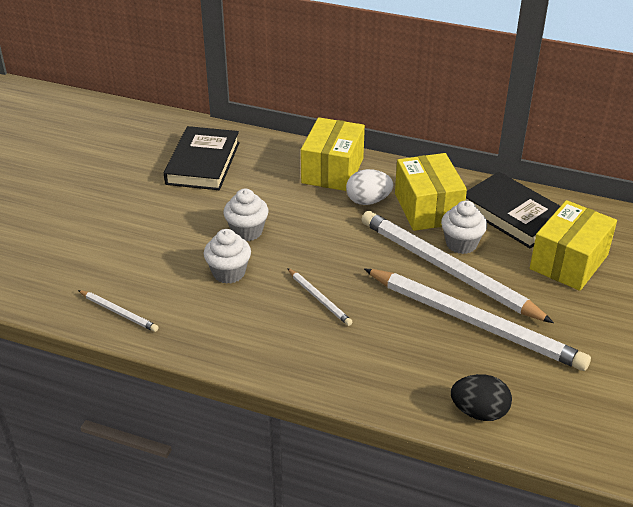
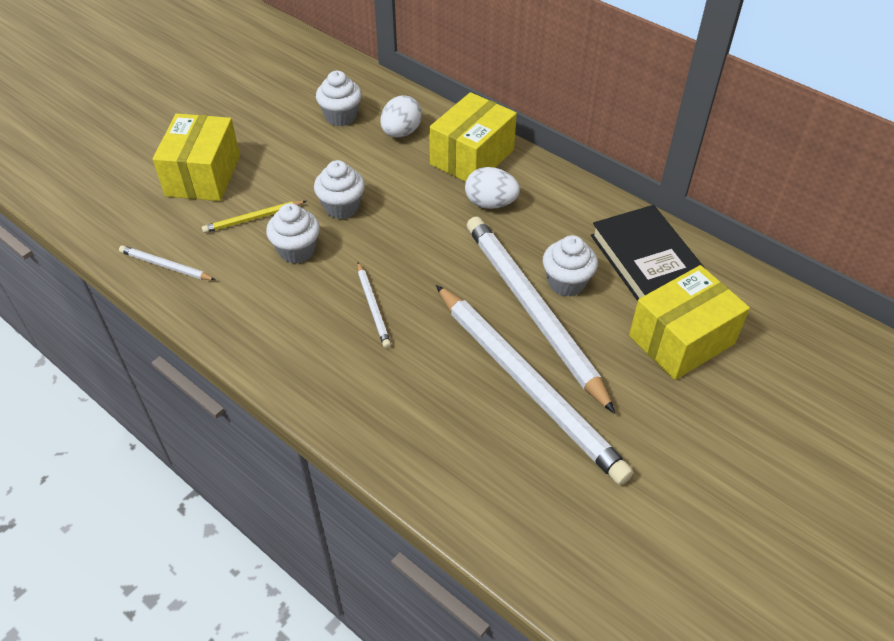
camera: 20 degrees right, 10 degrees up
(119, 312) = (165, 266): white pencil -> white pencil turned 150 degrees clockwise
(175, 257) = (253, 219): none -> yellow pencil
(203, 163) = (341, 116): black book -> white cupcake
(262, 164) = (401, 132): none -> white egg
(427, 208) = (552, 229): yellow box -> yellow box (203, 175)
(479, 412) = (470, 496): black egg -> none

